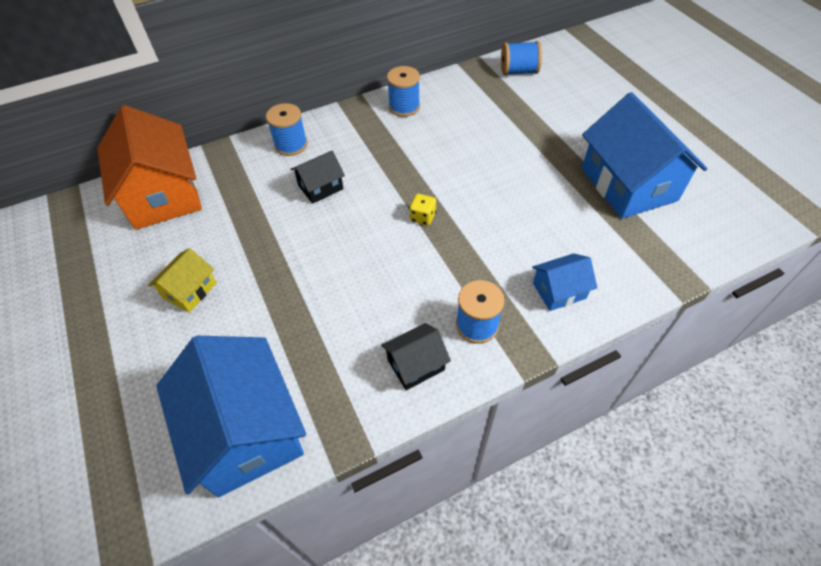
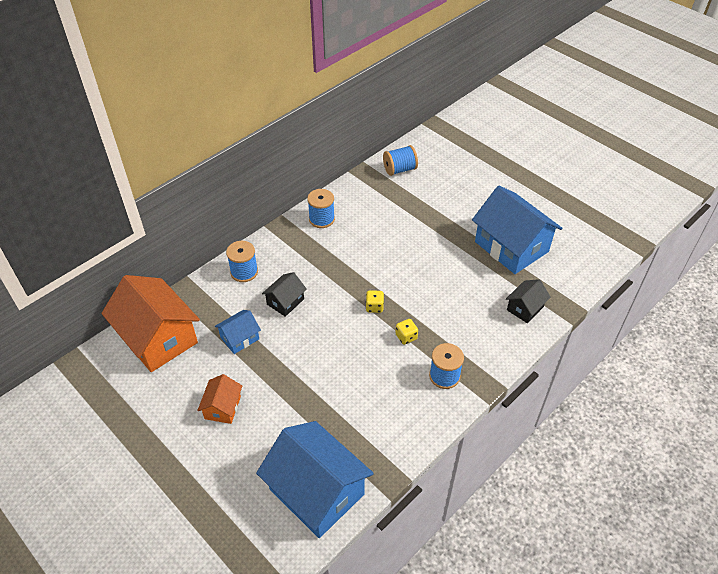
camera: 20 degrees left, 5 degrees down
(190, 290) = (223, 407): yellow house -> orange house
(416, 364) = (414, 414): black house -> black house (525, 308)
(447, 262) = (406, 337): none -> yellow dice
(559, 291) = (490, 337): blue house -> blue house (240, 338)

